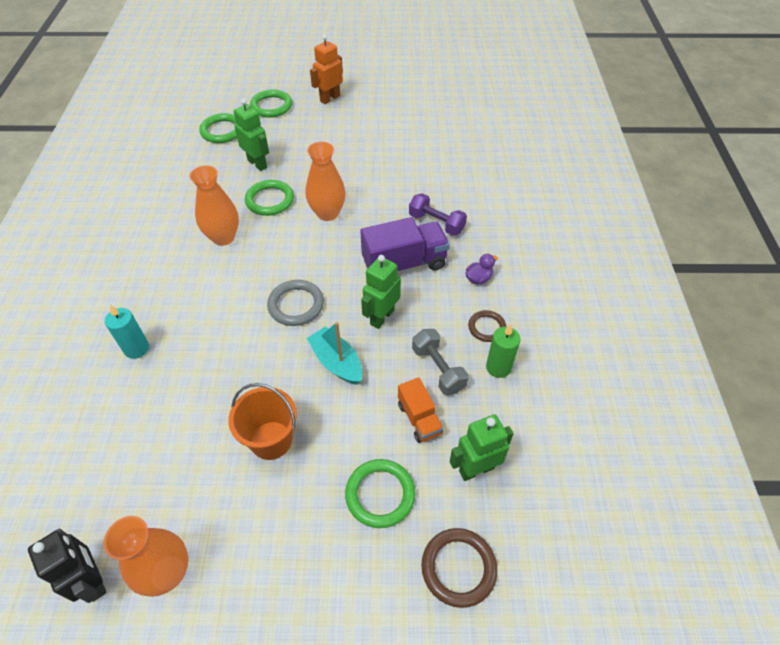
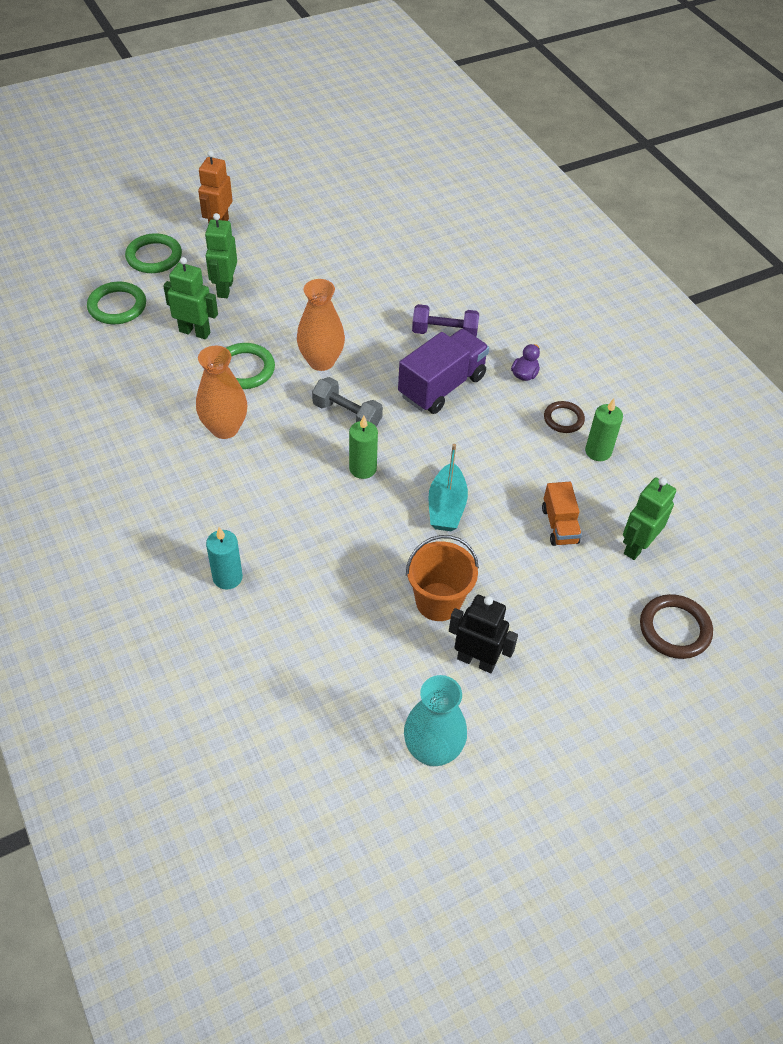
camera: 30 degrees left, 0 degrees up
(93, 580) = (369, 789): black robot -> black robot (476, 660)
(167, 573) = (432, 750): orange vase -> turquoise vase
(296, 305) = (363, 468): grey ring -> green candle
(337, 362) = (446, 507): turquoise boat -> turquoise boat turned 105 degrees counterclockwise
(380, 494) = (571, 602): green ring -> none
(381, 317) = (458, 447): green robot -> green robot (225, 288)
(419, 419) = (559, 525): orange truck -> orange truck turned 45 degrees clockwise
(438, 369) = (545, 475): grey dumbbell -> grey dumbbell (347, 415)

